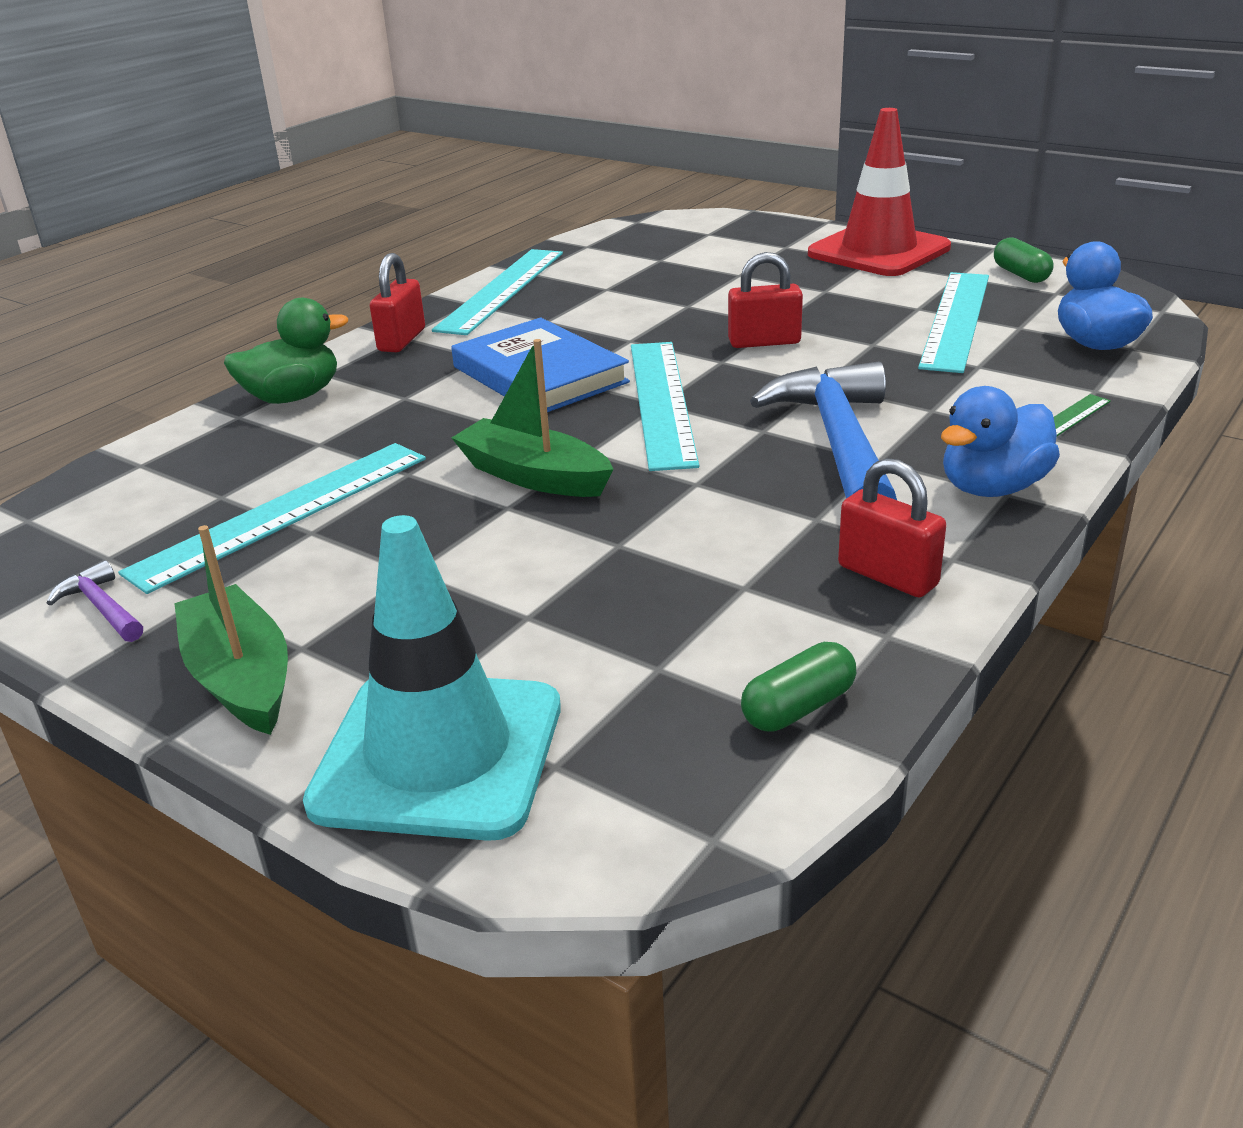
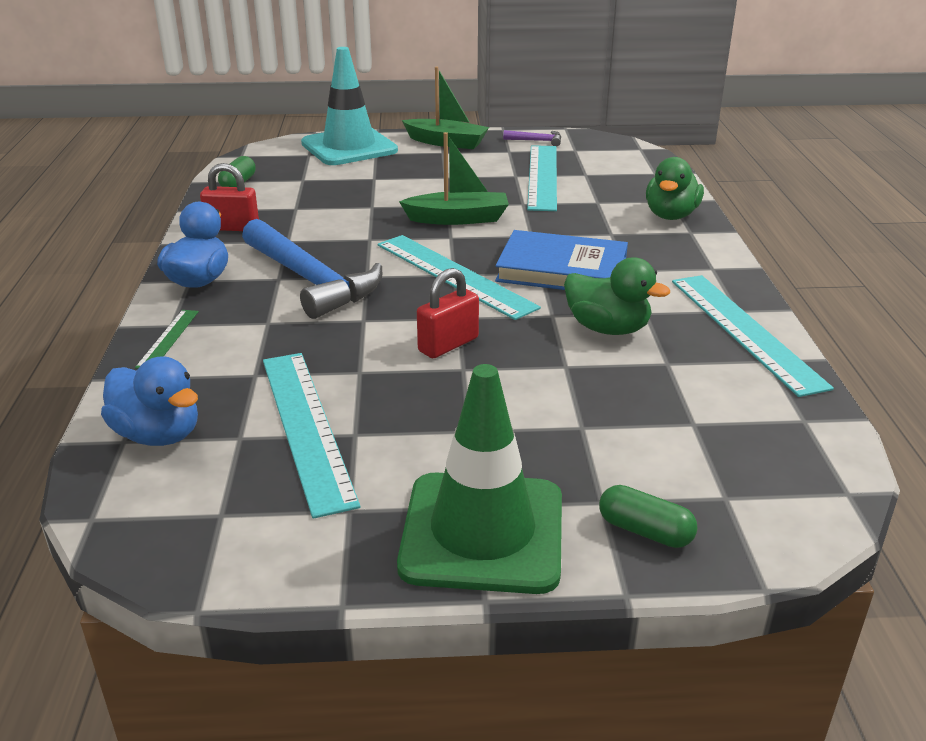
camera: 140 degrees right, 0 degrees up
(402, 340) = (704, 265): red padlock -> none
(603, 318) = (607, 328): none -> green duck
(878, 251) = (482, 532): red traffic cone -> green traffic cone
(1021, 274) = (276, 540): green capsule -> green capsule (645, 531)

